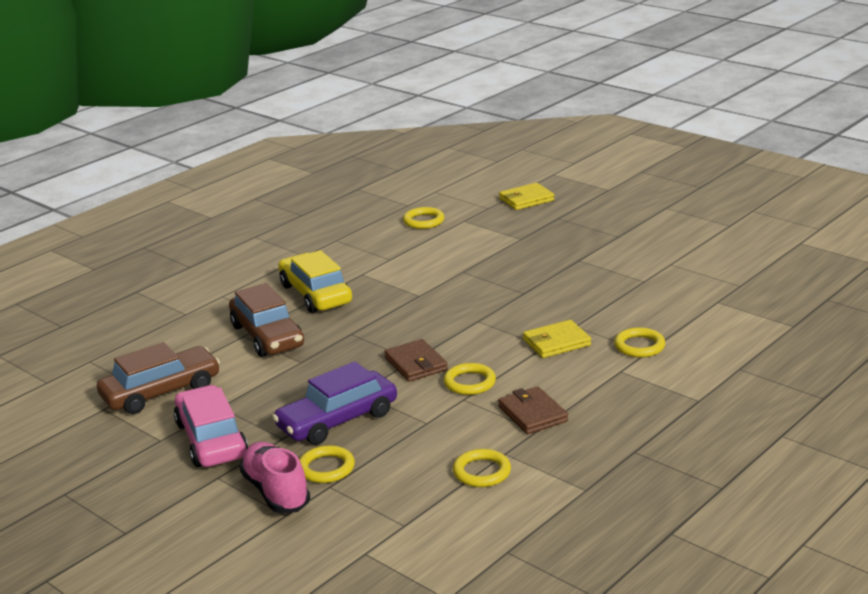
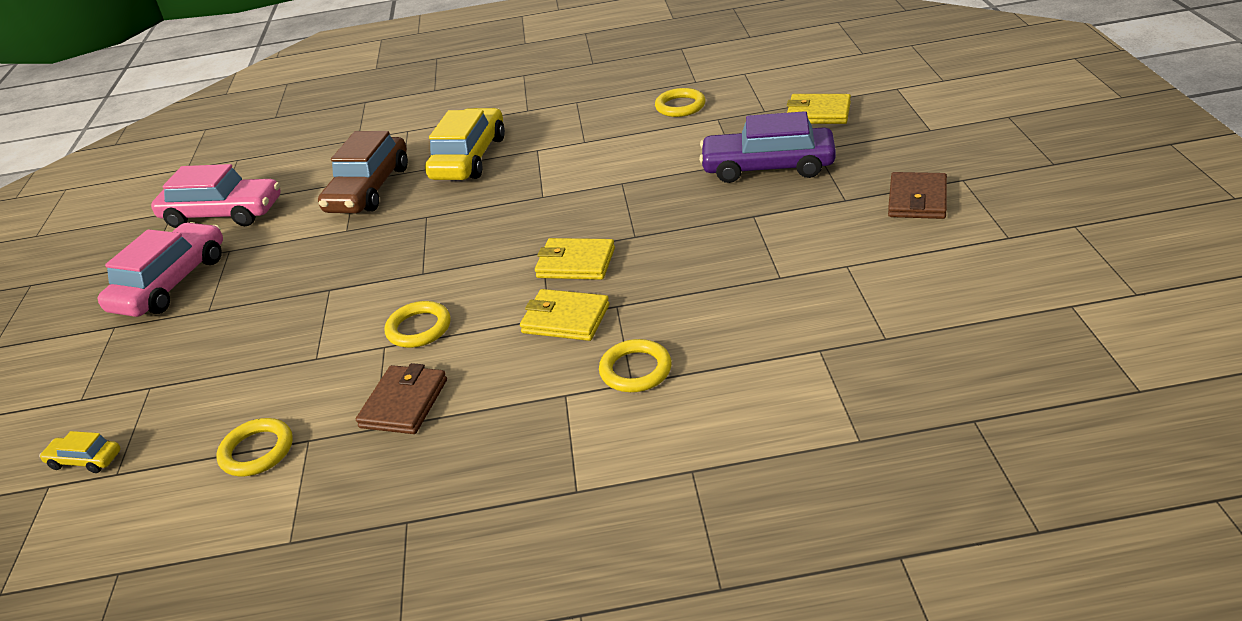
camera: 45 degrees right, 10 degrees up
(161, 392) = (223, 214): brown car -> pink car
(276, 492) = (115, 368): pink shoe -> none
(326, 468) = (178, 364): yellow ring -> none
(337, 420) = (267, 313): purple car -> purple car (768, 167)
(365, 532) = (85, 460): none -> yellow car
(416, 364) = (415, 280): brown wallet -> brown wallet (917, 200)
(511, 317) = (576, 263): none -> yellow wallet

